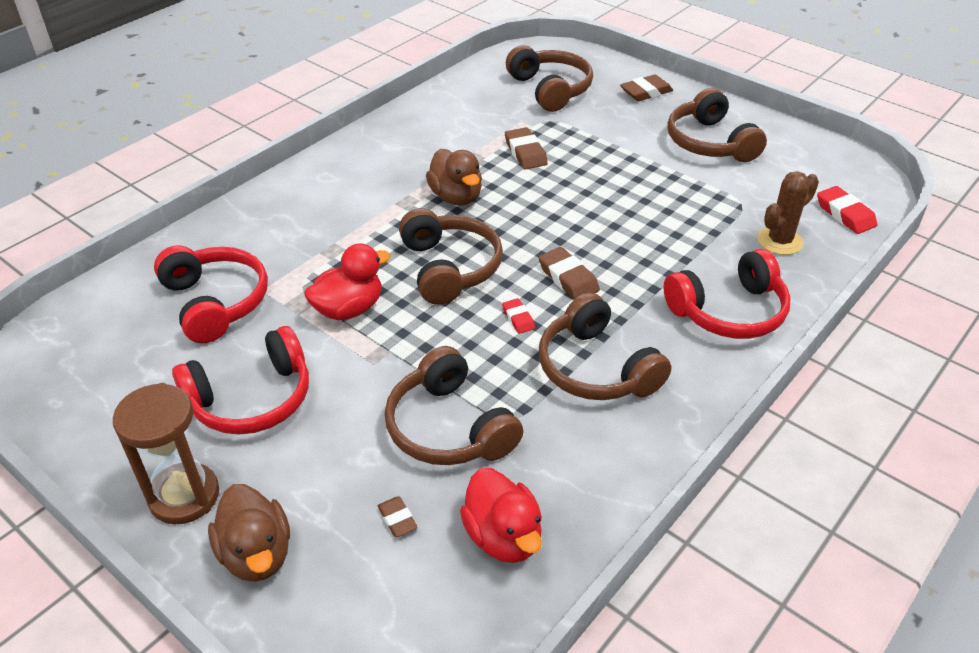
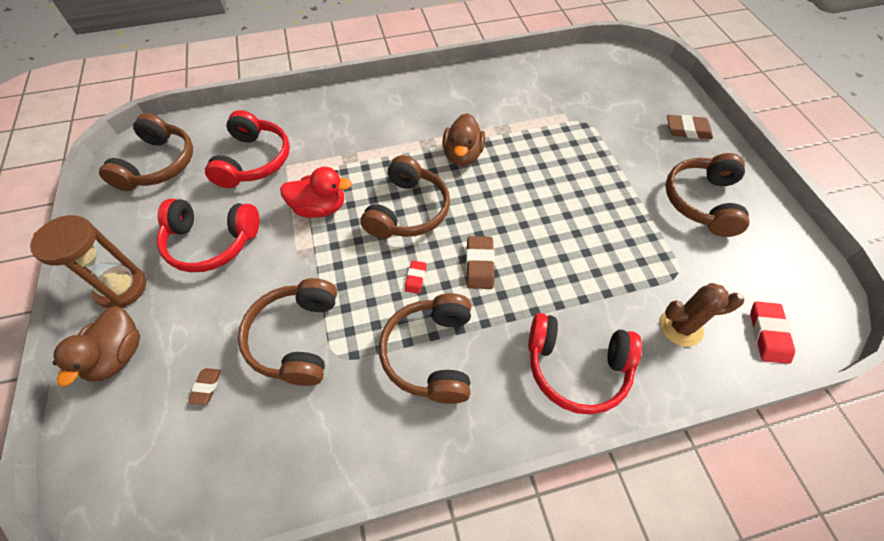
camera: 35 degrees right, 15 degrees up
(503, 536) = (251, 448): red duck -> none
(525, 152) = (543, 141): brown eraser -> none
(550, 89) = (610, 95): brown headphones -> brown headphones (158, 164)

